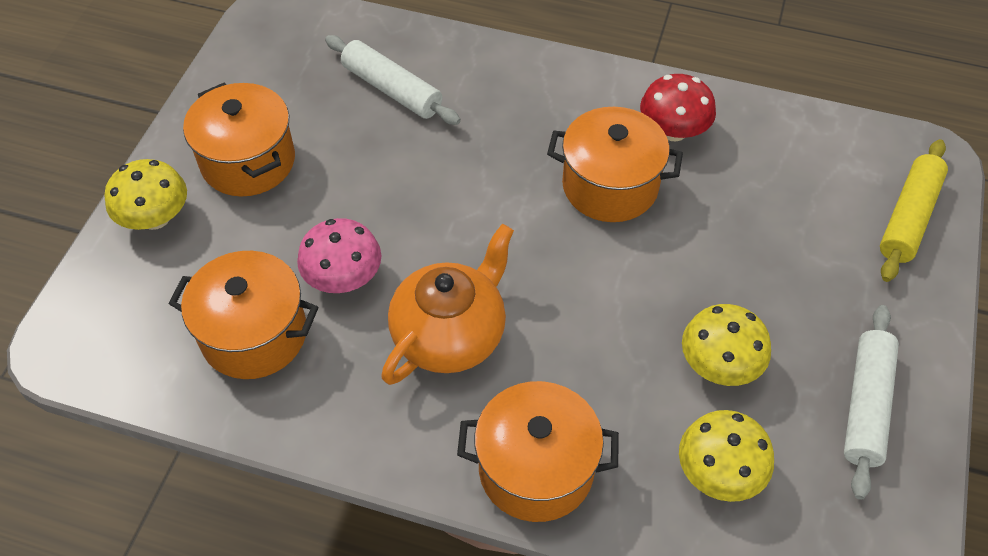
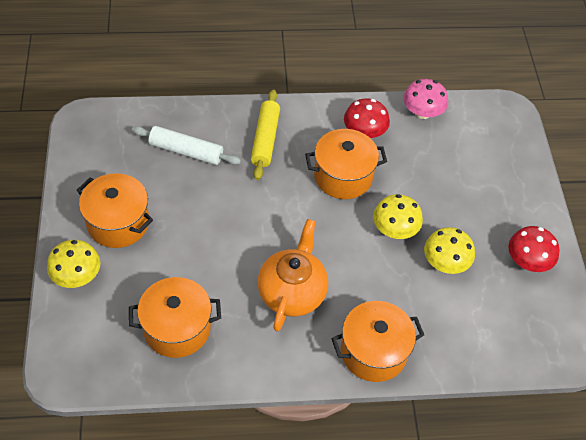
camera: 25 degrees left, 0 degrees up
(343, 277) = (214, 278): pink mushroom -> pink mushroom (422, 112)
(719, 472) = (468, 321): yellow mushroom -> yellow mushroom (395, 229)
(866, 405) = (527, 261): white rolling pin -> red mushroom
(908, 217) = (510, 149): yellow rolling pin -> yellow rolling pin (265, 139)

